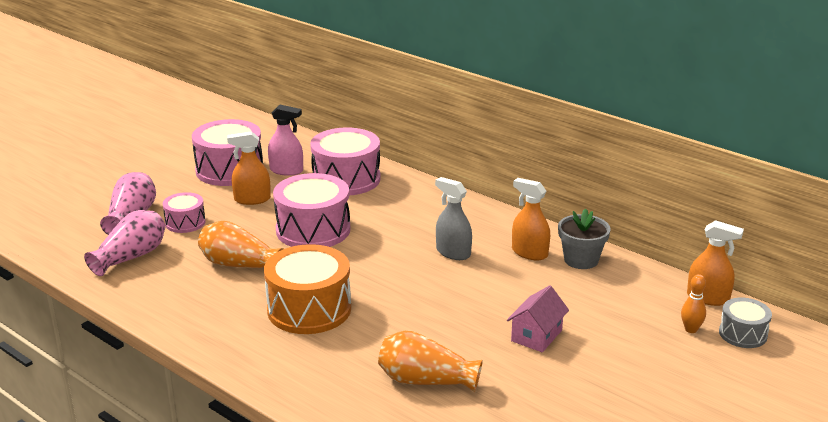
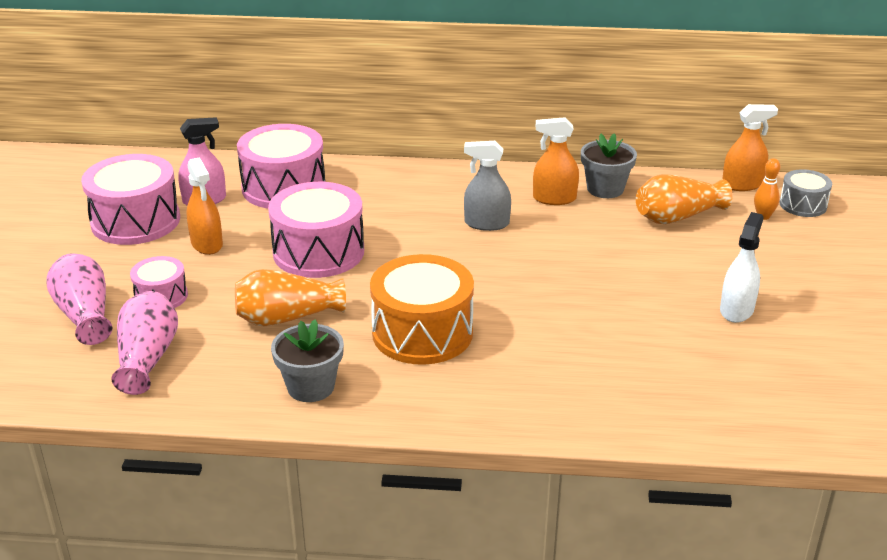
camera: 35 degrees left, 5 degrees up
(197, 314) = (311, 387): none -> grey flower pot
(252, 199) = (207, 244): orange spray bottle -> orange spray bottle turned 75 degrees counterclockwise
(425, 381) = (619, 353): orange vase -> orange vase (677, 217)
(536, 336) = (656, 271): pink house -> none
(562, 390) = (736, 310): none -> white spray bottle

